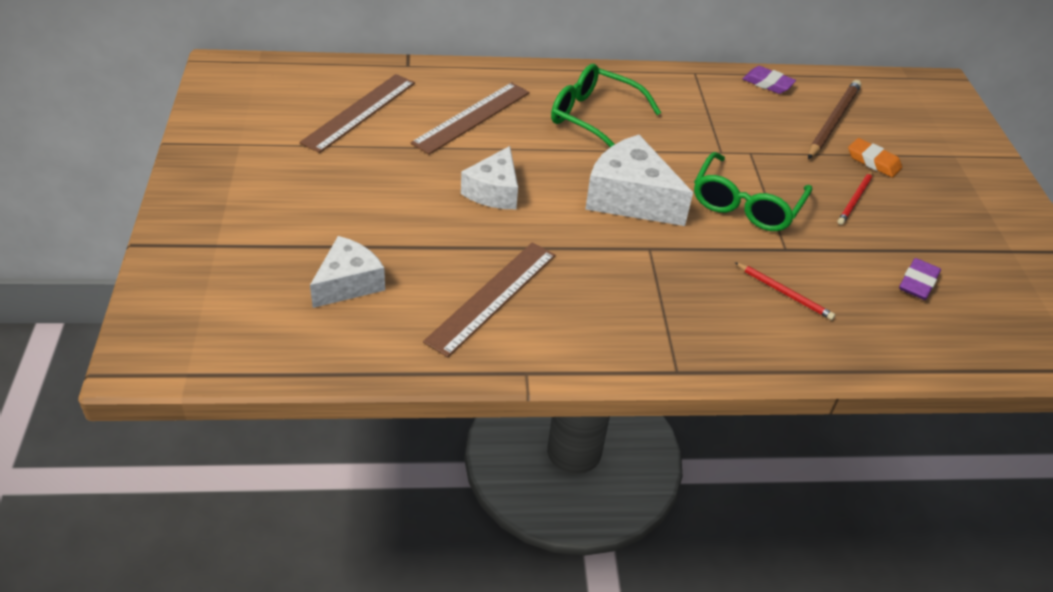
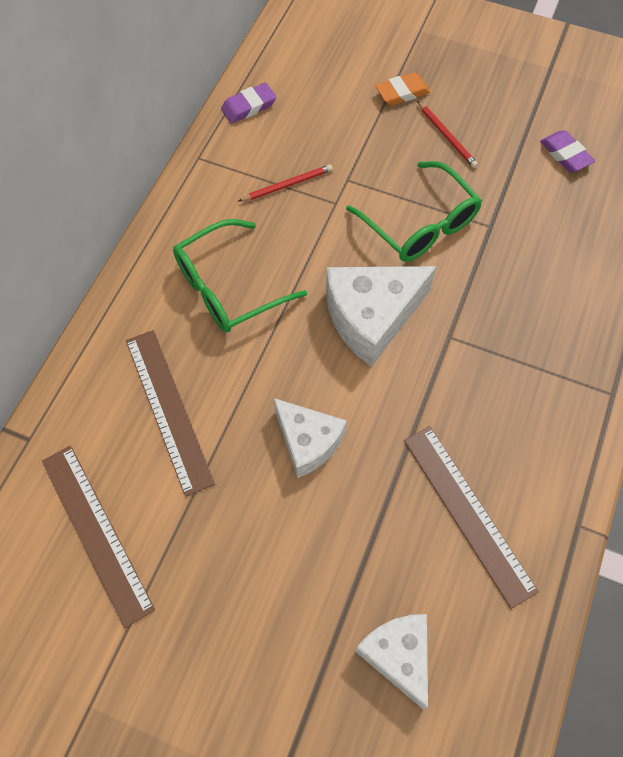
camera: 60 degrees left, 20 degrees up
(784, 293) = (545, 258): red pencil -> red pencil (287, 185)
(833, 122) = (332, 89): brown pencil -> none

